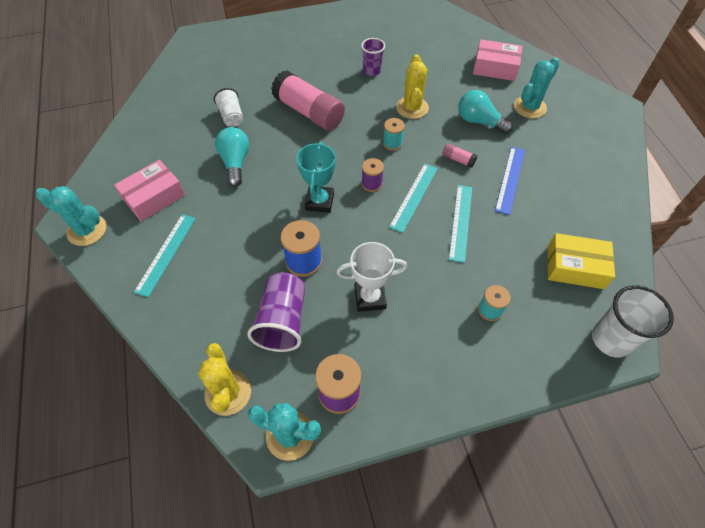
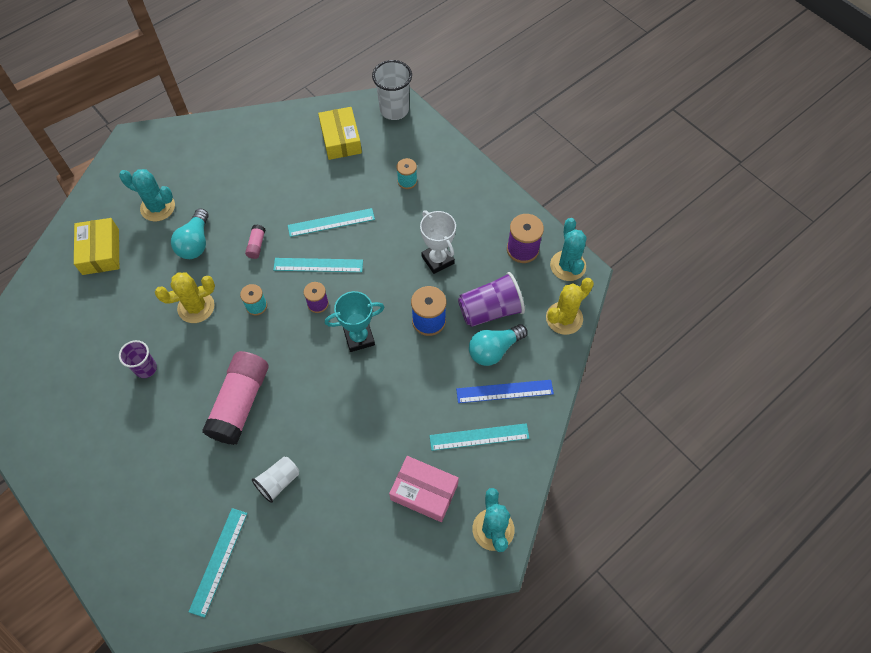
camera: 115 degrees left, 5 degrees up
(202, 75) = (219, 561): none -> turquoise ruler
(235, 163) = (344, 438): turquoise light bulb -> turquoise light bulb (494, 350)
(495, 67) = (101, 252): pink box -> yellow box
(510, 179) = (265, 200): blue ruler -> blue ruler (504, 391)

